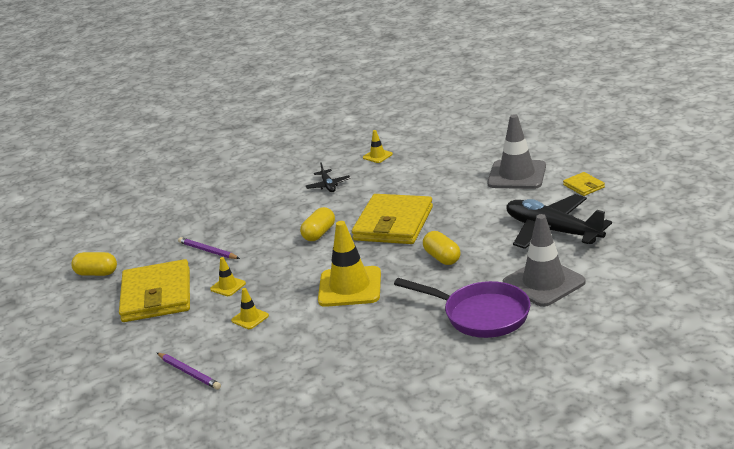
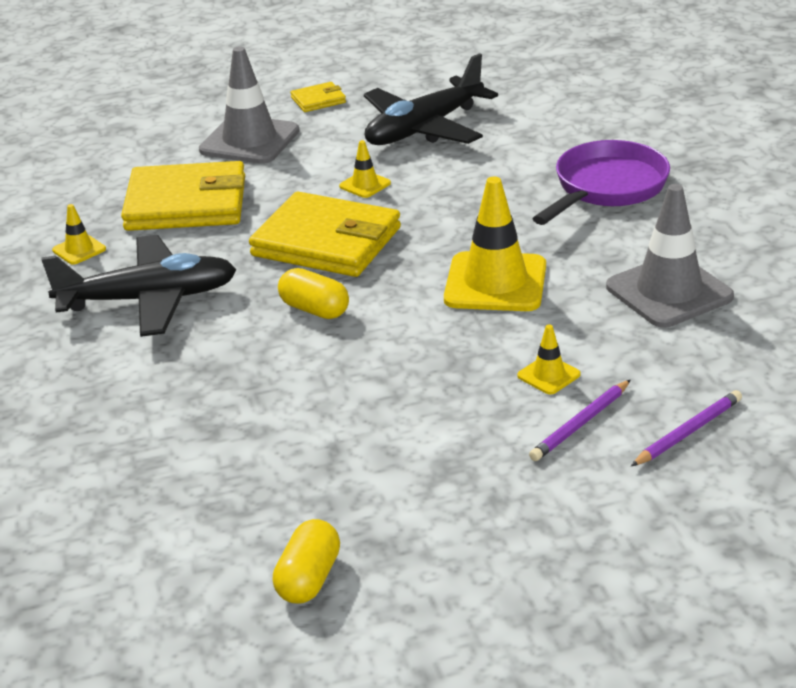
camera: 85 degrees left, 5 degrees up
(156, 295) = (434, 485): yellow wallet -> yellow wallet (186, 204)
(208, 251) = (302, 430): purple pencil -> purple pencil (580, 424)
(228, 286) = (439, 401): yellow traffic cone -> yellow traffic cone (365, 185)
(328, 185) = (149, 300): black plane -> black plane, size x2.18
(442, 258) = (450, 207): yellow capsule -> none
(543, 283) = (547, 144): grey traffic cone -> grey traffic cone (669, 292)

